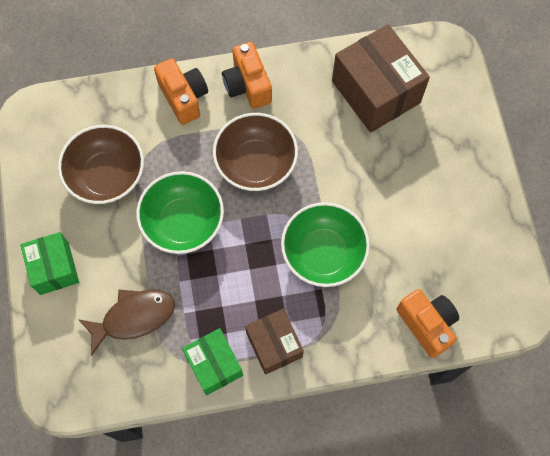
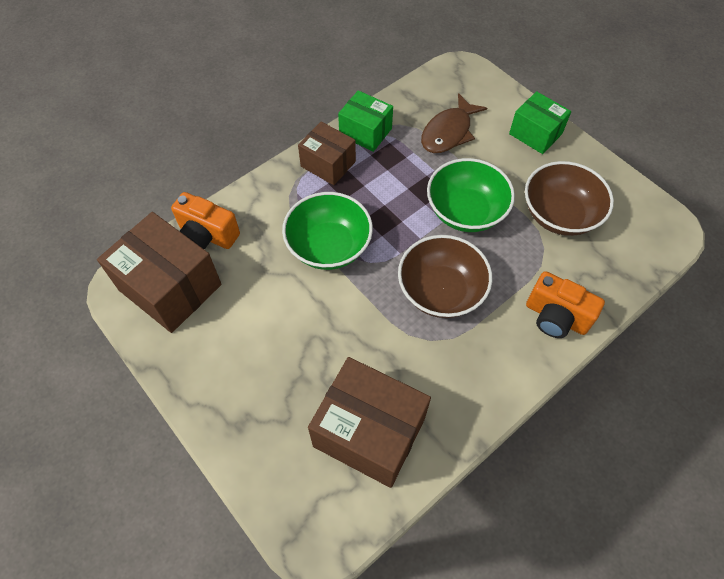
camera: 150 degrees right, 10 degrees down
(247, 85) = (506, 363): orange camera -> none
(479, 287) = (170, 287): none -> brown box

